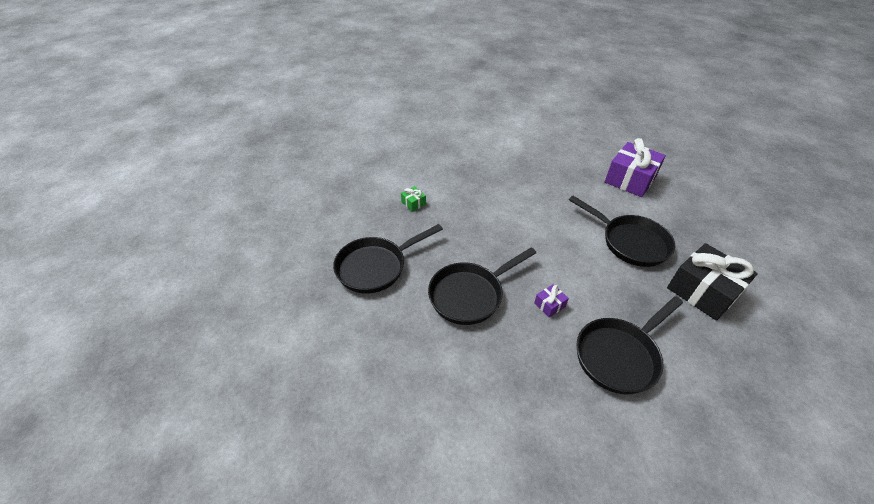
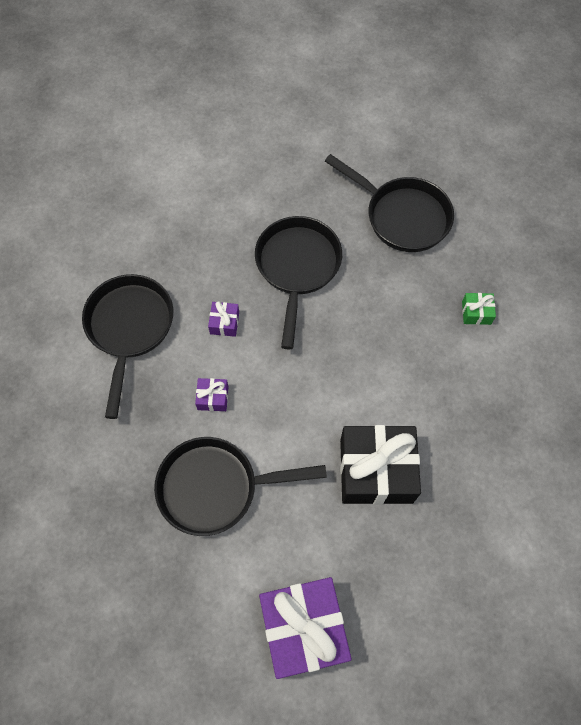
camera: 130 degrees right, 20 degrees up
(376, 267) = (402, 216): black pan -> black pan turned 120 degrees clockwise
(595, 276) = (213, 398): none -> purple gift
(702, 291) = (99, 482): black gift -> black gift (376, 470)

